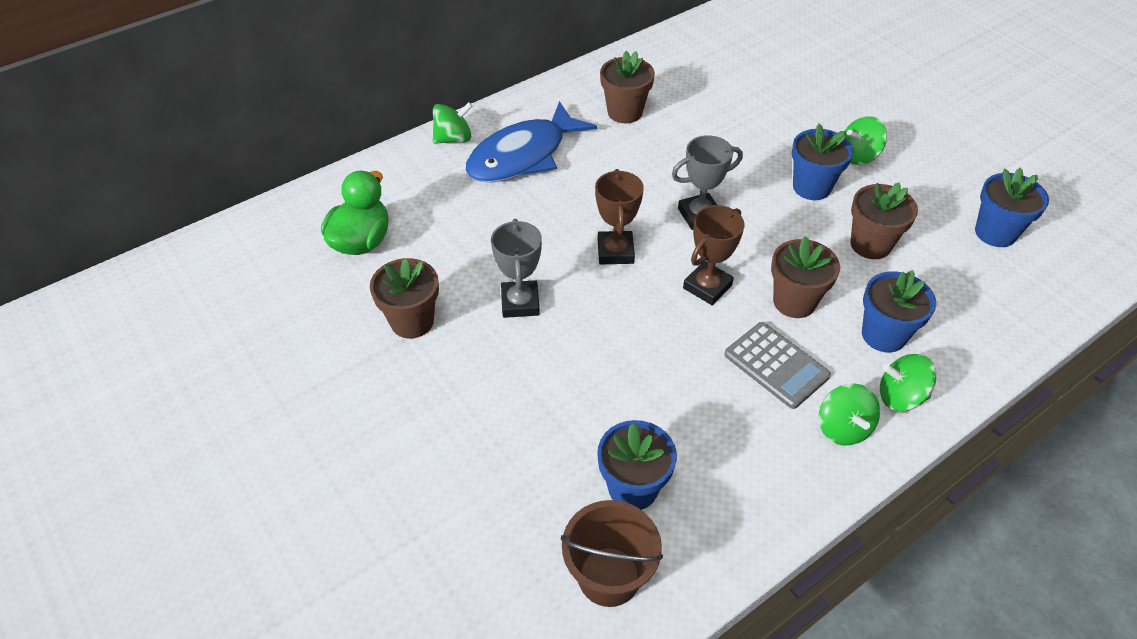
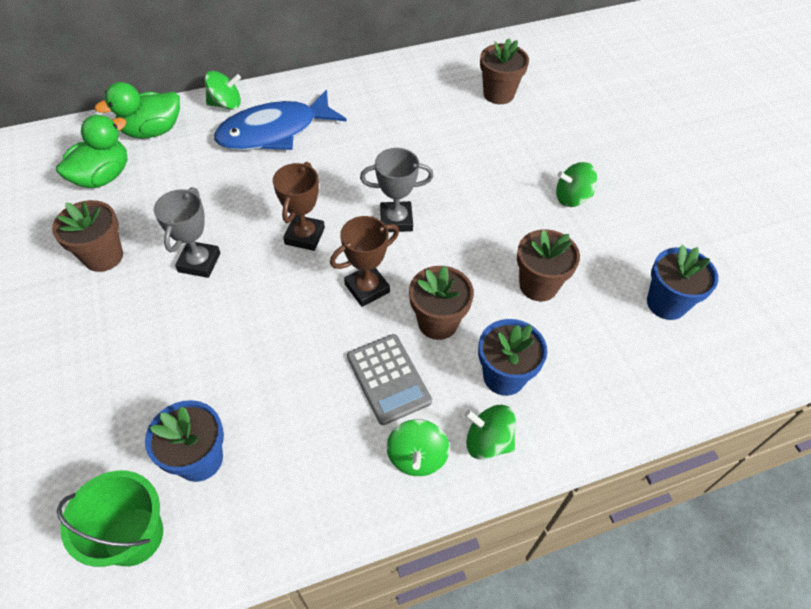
camera: 15 degrees right, 5 degrees up
(388, 183) = (152, 131): none -> green duck
(609, 576) = (133, 536): brown bucket -> green bucket
(625, 112) = (382, 111): brown flower pot -> brown flower pot (498, 94)
(811, 187) = (512, 217): blue flower pot -> none

